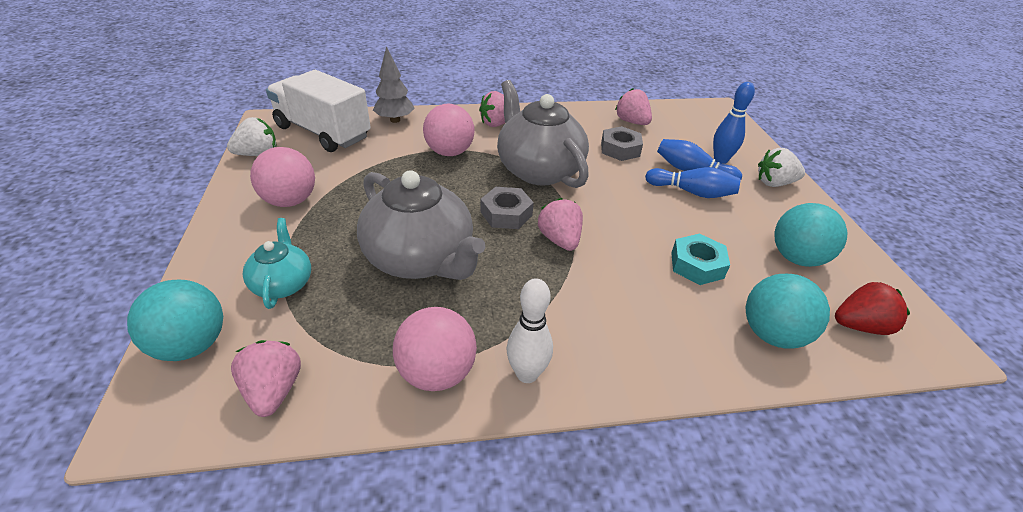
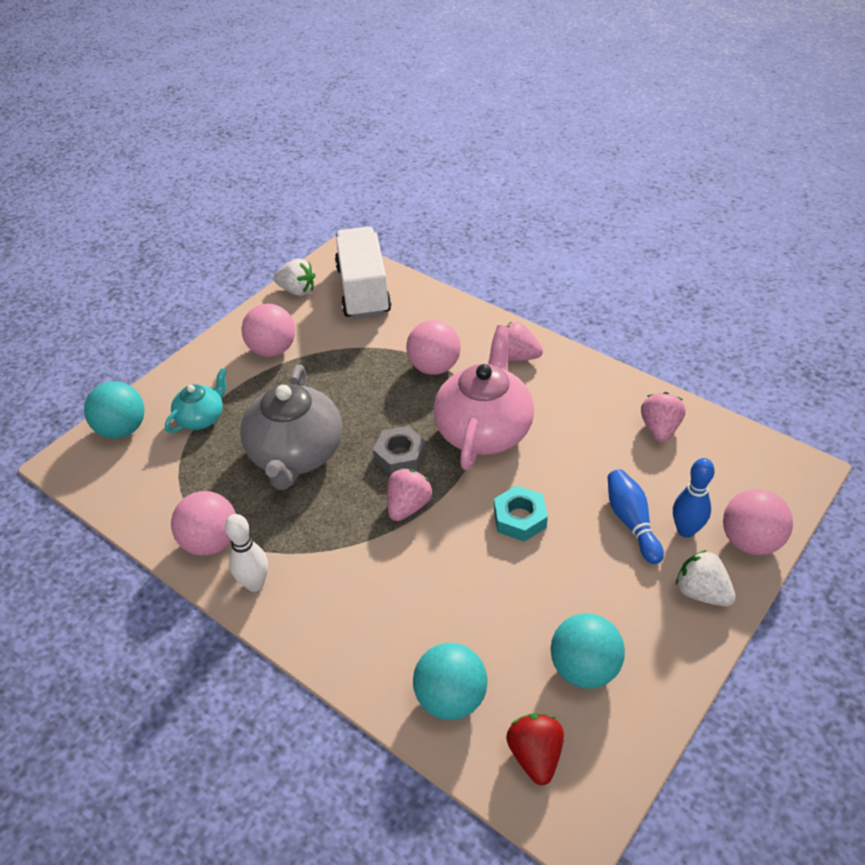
camera: 50 degrees right, 5 degrees up
(274, 390) = (129, 488): pink strawberry -> none
(395, 120) = (433, 305): grey tree -> none
(538, 170) = (484, 430): grey teapot -> pink teapot
(620, 149) = (595, 453): grey nut -> none
(692, 192) = (592, 542): blue bowling pin -> none
(697, 265) = (483, 605): turquoise nut -> turquoise nut (520, 518)
(752, 148) = (750, 541): none -> pink ball
(860, 326) = (535, 755): red strawberry -> red strawberry turned 135 degrees counterclockwise

